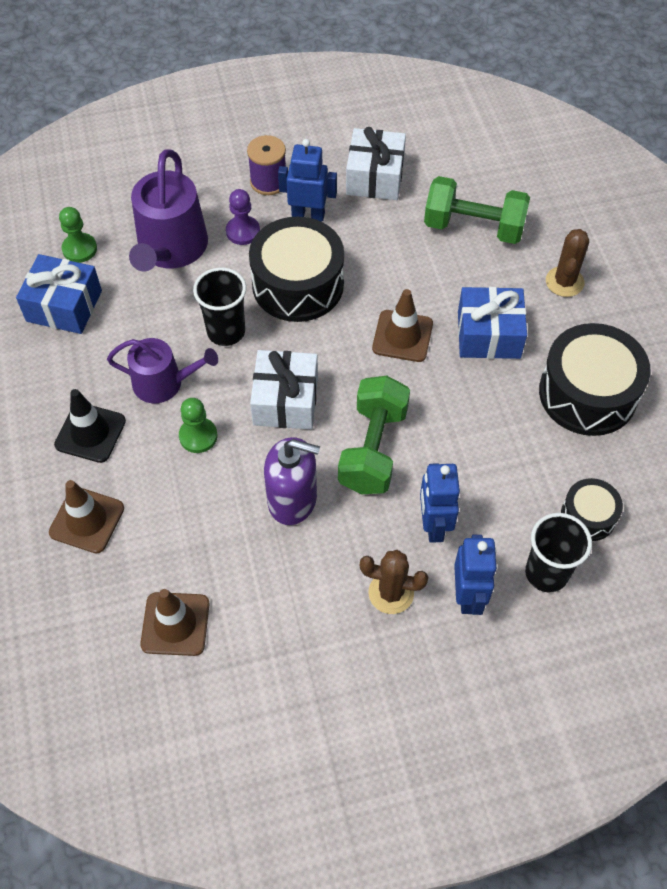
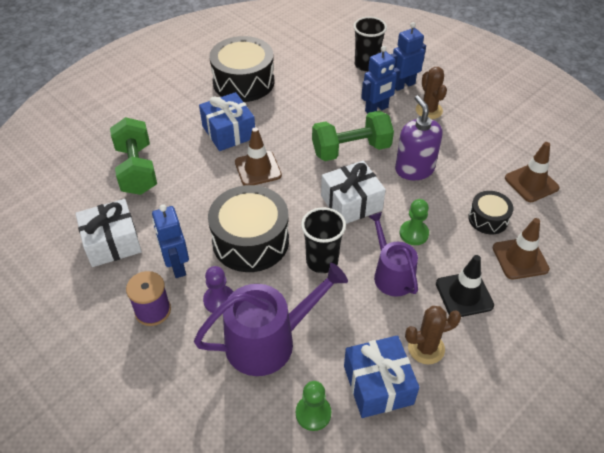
camera: 120 degrees left, 10 degrees down
(564, 282) = (163, 114): brown cactus -> brown cactus (426, 348)
(588, 516) = (322, 61): black drum -> black drum (488, 219)

